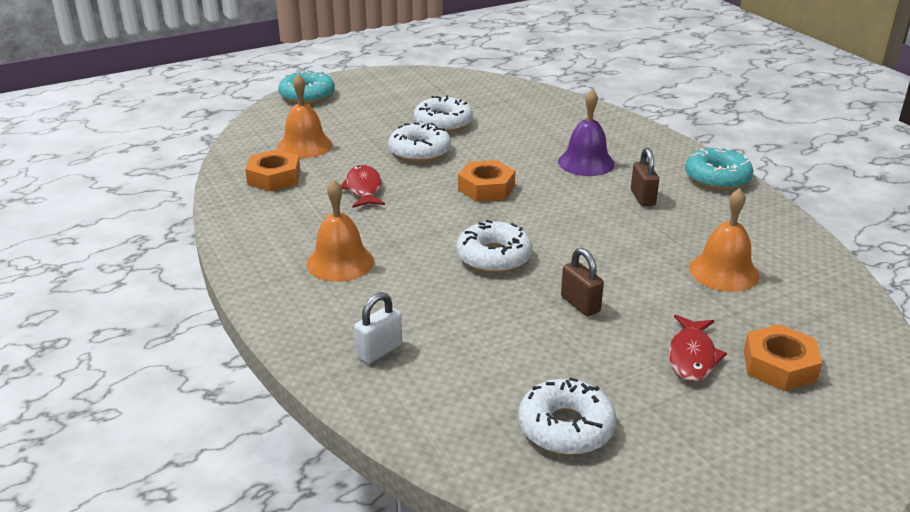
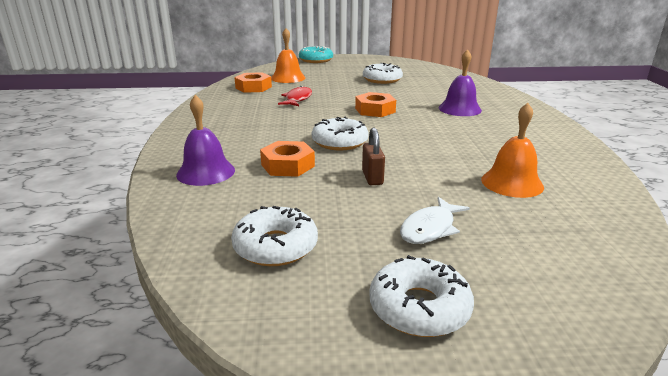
camera: 25 degrees right, 5 degrees down
(340, 262) = (240, 127): orange bell -> none
(379, 351) = (206, 172): white padlock -> purple bell
(419, 151) = (352, 89): white donut -> white donut (419, 307)
(642, 198) = (484, 132): brown padlock -> none
(692, 356) = (430, 228): red fish -> white fish
(717, 178) = (558, 131): turquoise donut -> none
(779, 366) = (507, 254): orange nut -> orange nut (287, 165)

